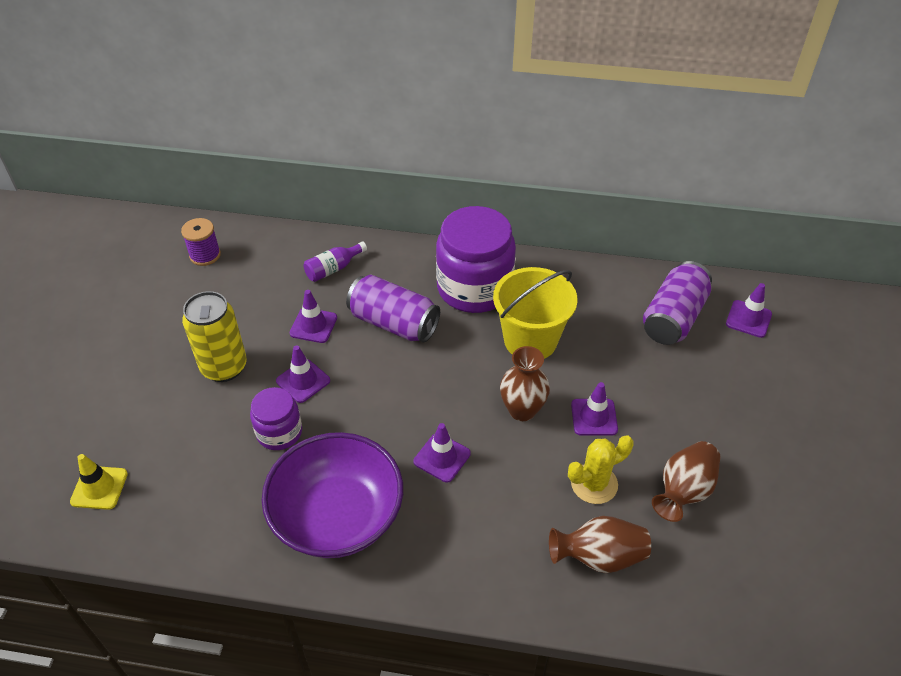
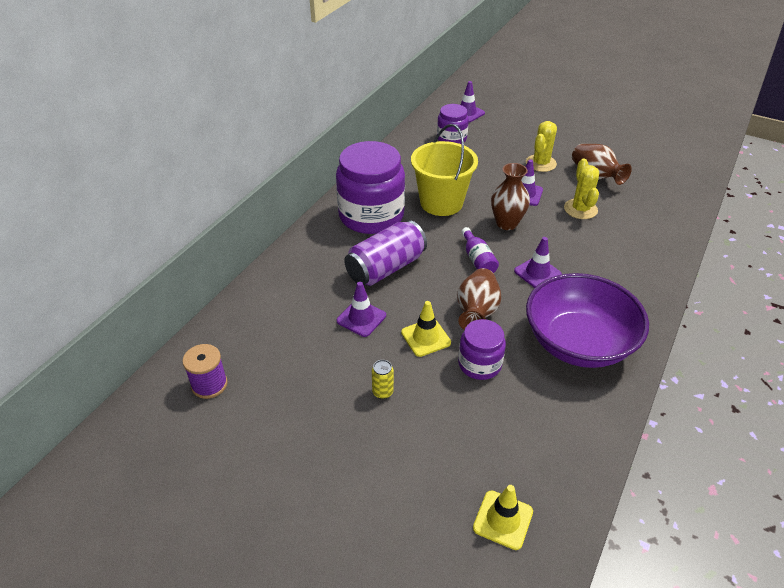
camera: 70 degrees left, 5 degrees down
(224, 367) = (382, 392): yellow can -> yellow can, size x0.43
(303, 381) = (426, 337): purple traffic cone -> yellow traffic cone
(333, 269) = (295, 291): purple bottle -> purple bottle (477, 260)
(599, 557) = (638, 223): brown vase -> brown vase (476, 312)
(673, 318) = (451, 139): purple can -> purple jar
(677, 422) = (541, 163): none -> yellow cactus

